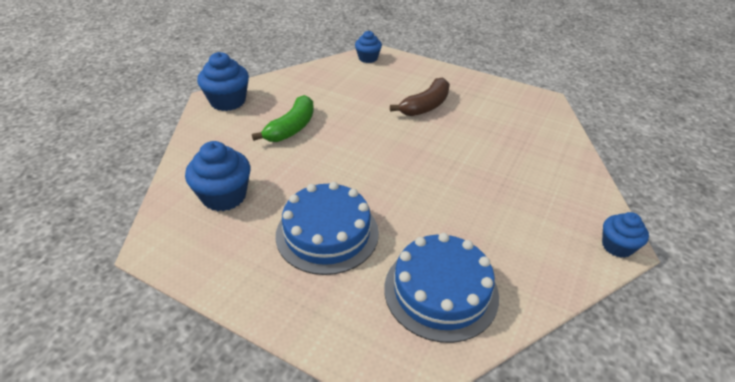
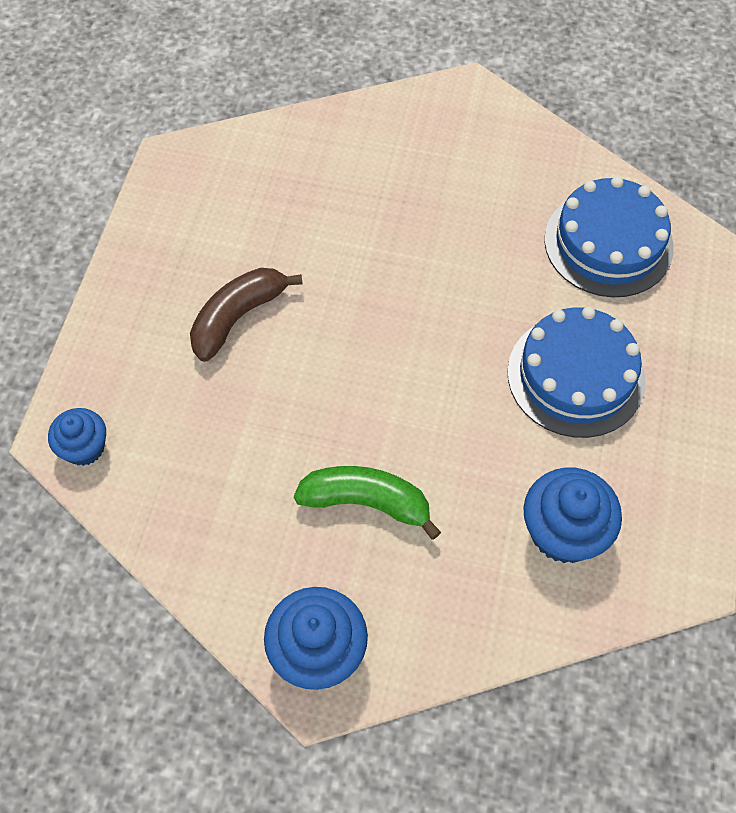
camera: 105 degrees left, 20 degrees up
(425, 106) = (237, 317): brown banana -> brown banana turned 75 degrees counterclockwise
(617, 246) = (472, 93): blue cupcake -> none

